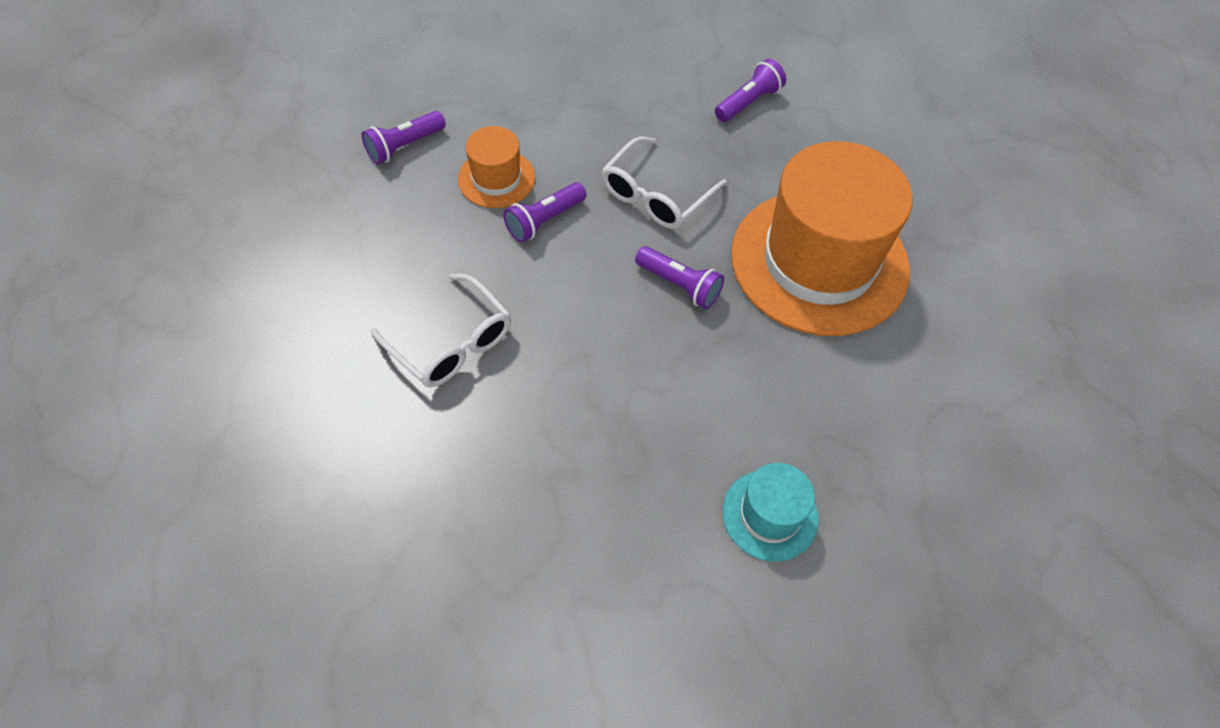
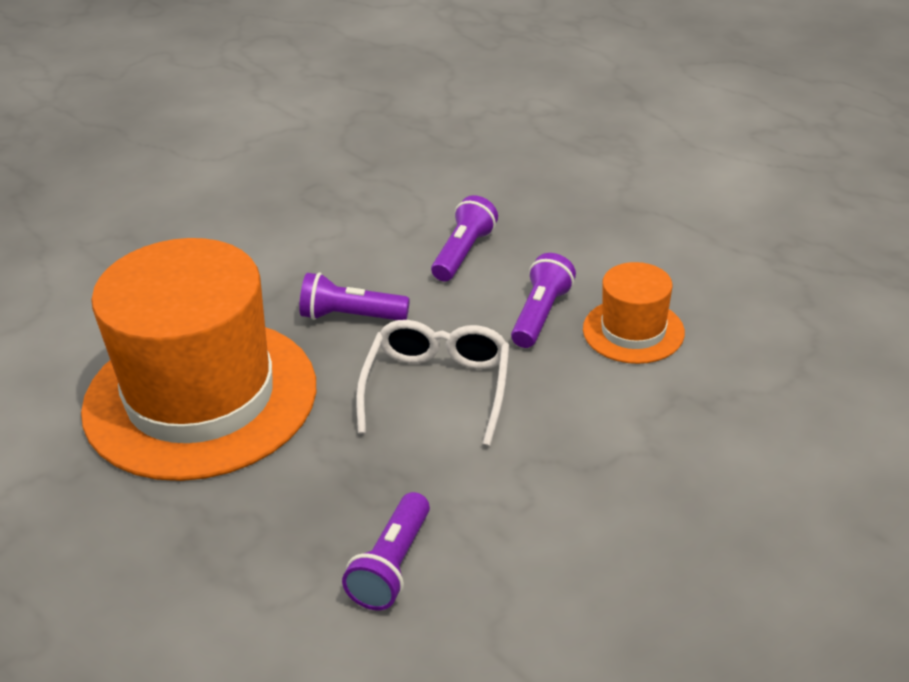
camera: 155 degrees right, 20 degrees down
(404, 146) = (768, 319): purple flashlight -> purple flashlight (463, 253)
(451, 343) = (531, 201): white glasses -> none
(770, 515) = (179, 204): turquoise hat -> none

